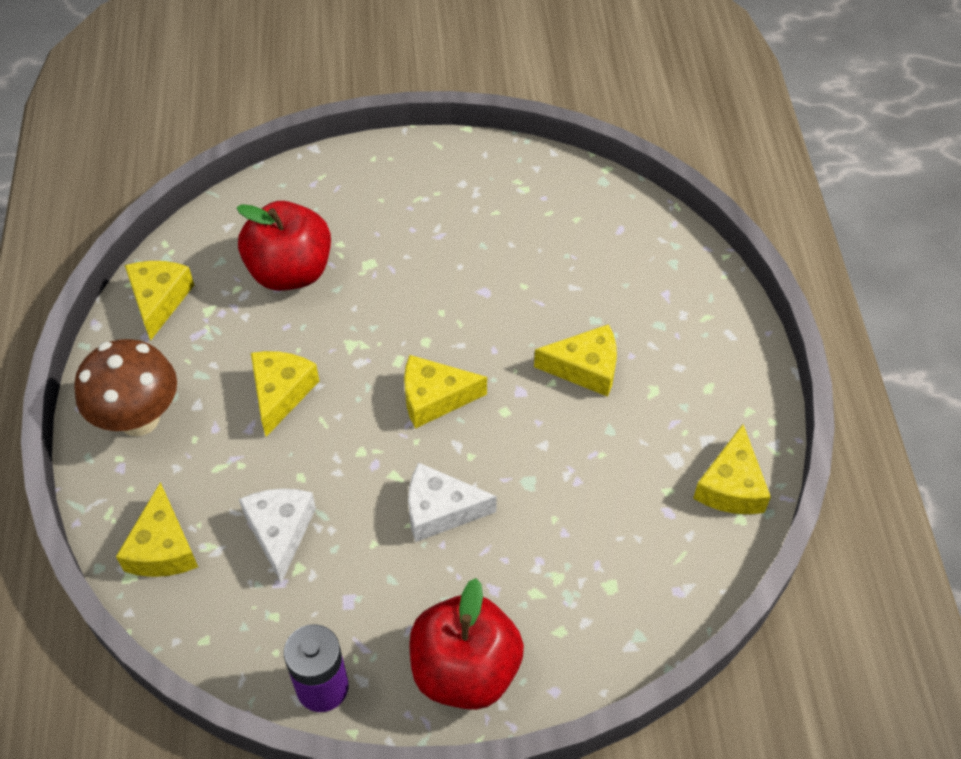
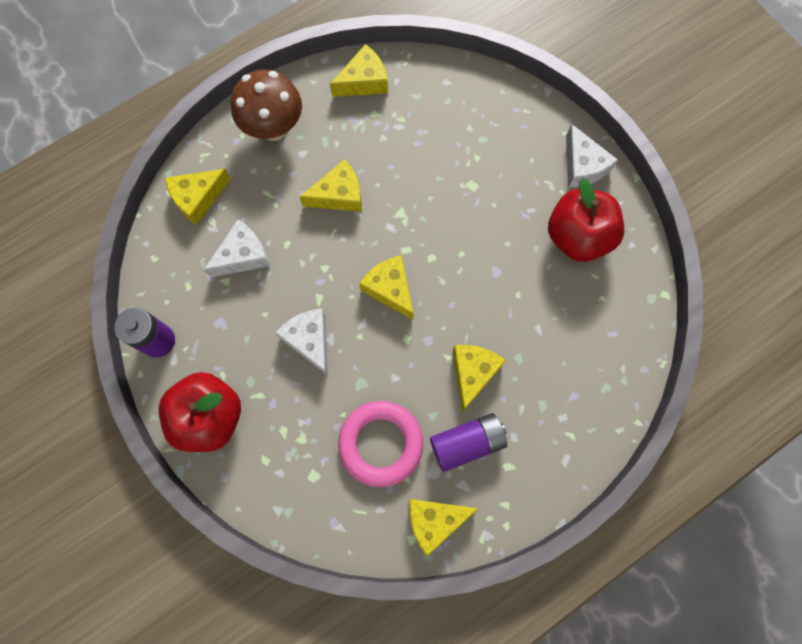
camera: 60 degrees right, 20 degrees up
(290, 272) = (434, 142): red apple -> red apple (577, 236)
(421, 162) = (582, 166): none -> white cheese
(585, 368) = (473, 373): yellow cheese -> yellow cheese turned 135 degrees counterclockwise
(612, 496) = (381, 443): none -> pink ring
(660, 412) = (467, 443): none -> purple battery

